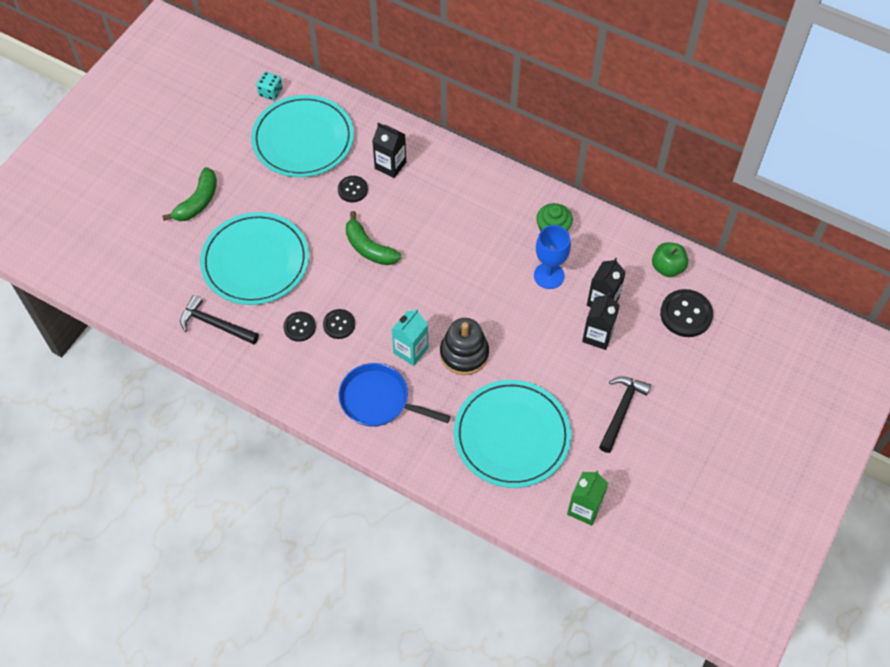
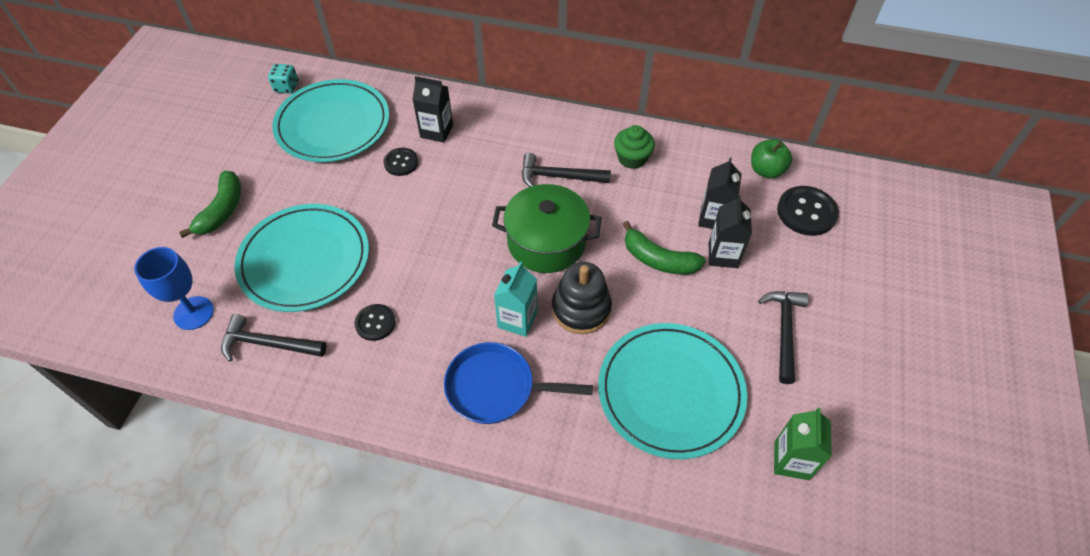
camera: 15 degrees left, 5 degrees down
(339, 324) = (423, 309): black button -> none
(369, 248) = (436, 218): green banana -> green banana (658, 260)
(454, 290) = (546, 242): none -> green pot
(483, 233) = (558, 176): none -> black hammer
(549, 276) = (645, 205): blue goblet -> blue goblet (193, 313)

